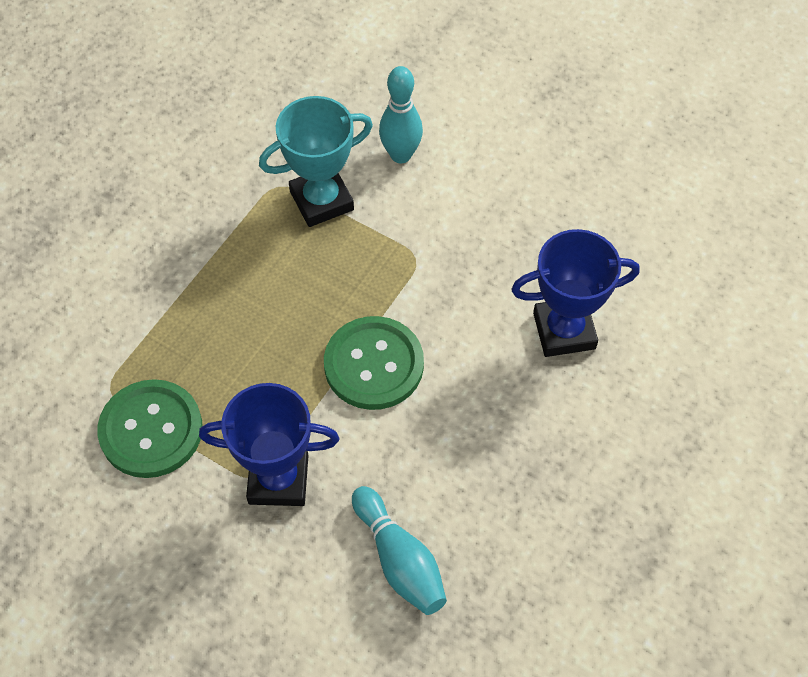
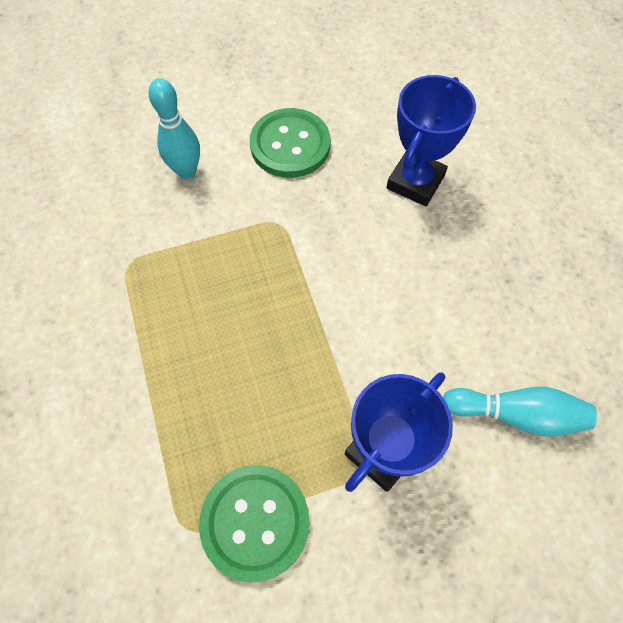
camera: 50 degrees left, 5 degrees up
(321, 200) = (171, 245): turquoise trophy -> none
(374, 365) = (340, 312): green button -> green button (290, 145)

